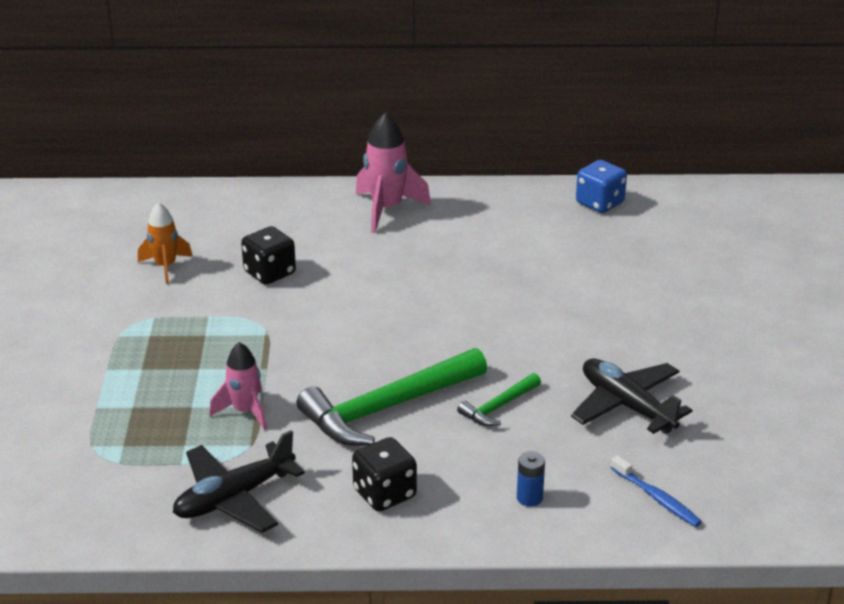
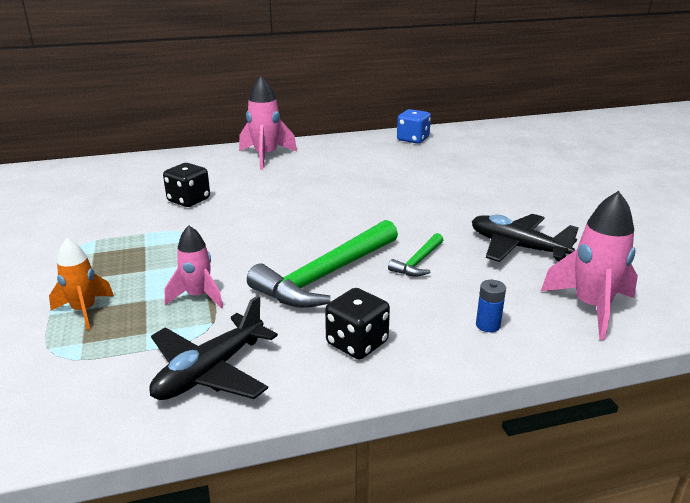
camera: 15 degrees left, 5 degrees down
(165, 267) = (99, 206): orange rocket -> orange rocket (84, 311)
(656, 498) = (591, 308): blue toothbrush -> pink rocket

